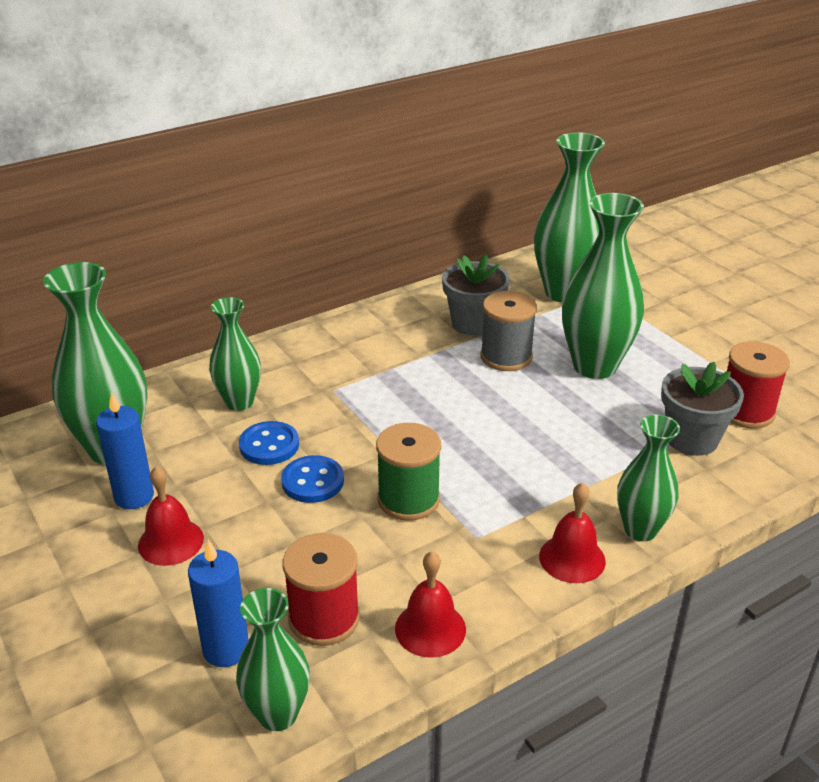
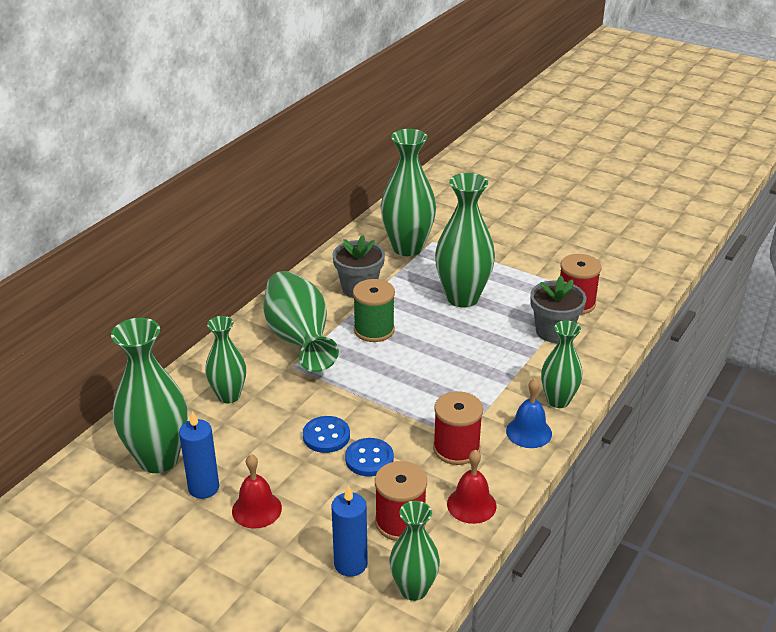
camera: 25 degrees left, 0 degrees up
(269, 445) = (276, 420): blue button -> blue button (369, 459)
(363, 362) = (299, 339): none -> green vase
(408, 499) = (400, 427): green spool -> green spool (374, 330)
(460, 548) = (456, 449): none -> red spool
(506, 357) = (398, 307): grey spool -> none
(572, 558) = (529, 432): red bell -> blue bell

